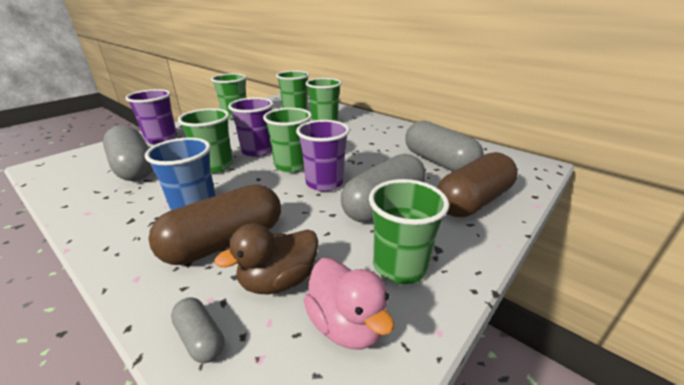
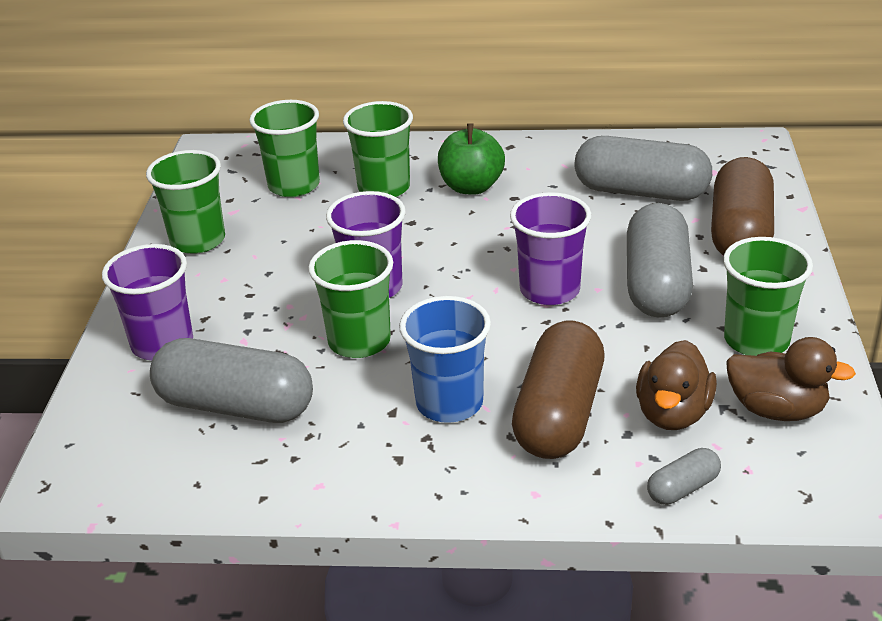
camera: 35 degrees left, 5 degrees up
(200, 338) = (683, 488): grey capsule -> grey capsule turned 45 degrees counterclockwise
(292, 165) = (466, 286): green cup -> none
(346, 324) = (777, 409): pink duck -> brown duck
(359, 133) = (471, 187): none -> green apple

